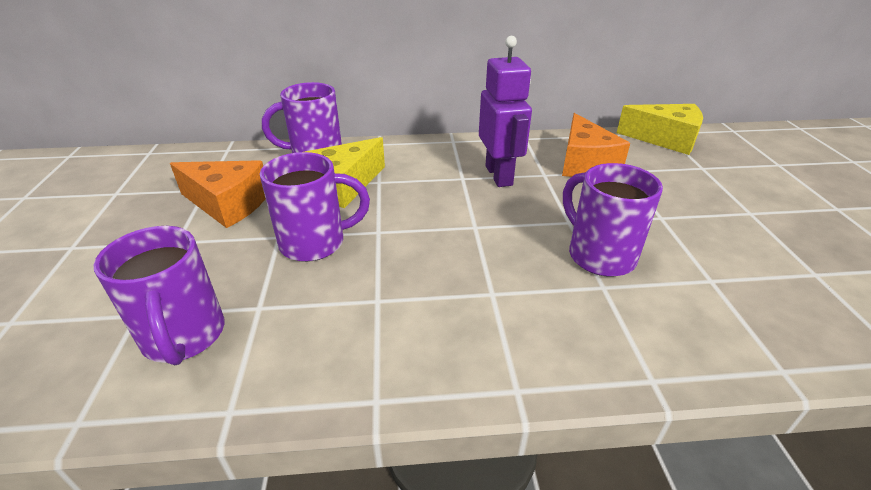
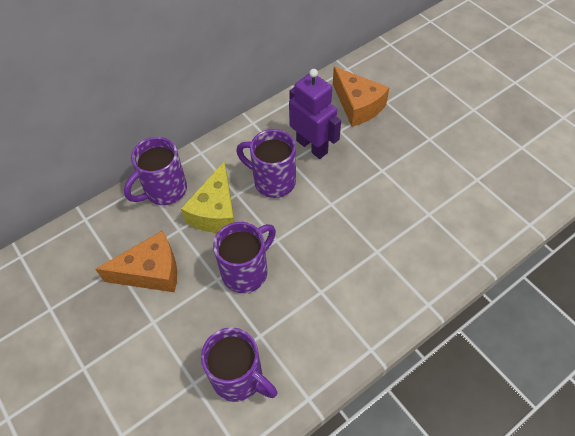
camera: 30 degrees left, 20 degrees up
(599, 255) = (414, 190): purple mug -> purple mug (273, 181)
(665, 139) = (393, 52): yellow cheese -> none

